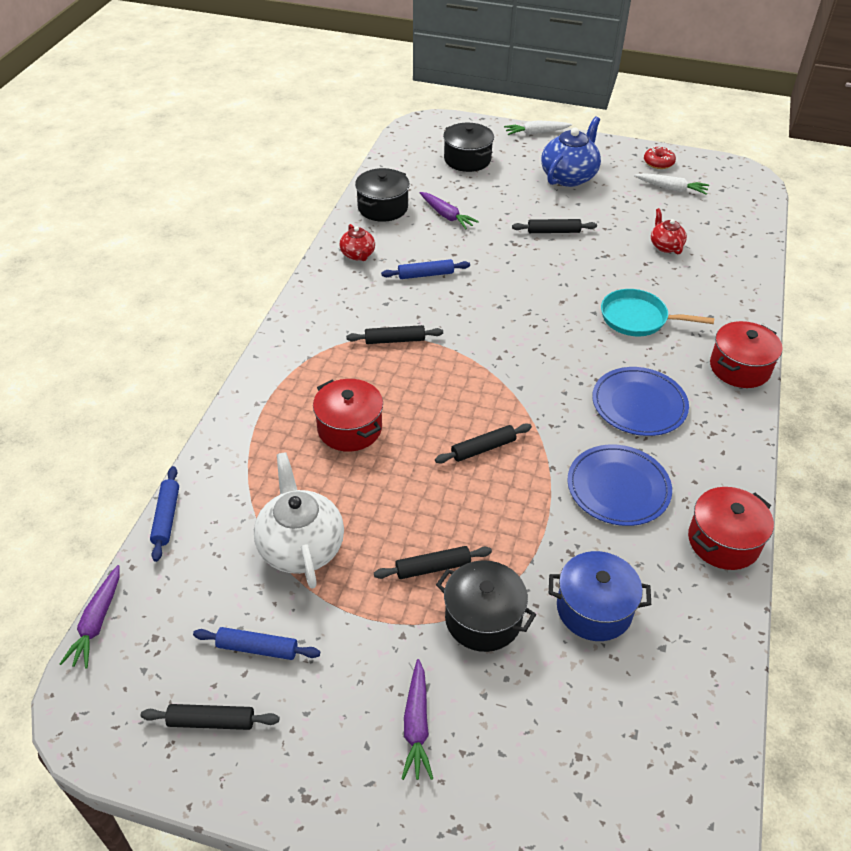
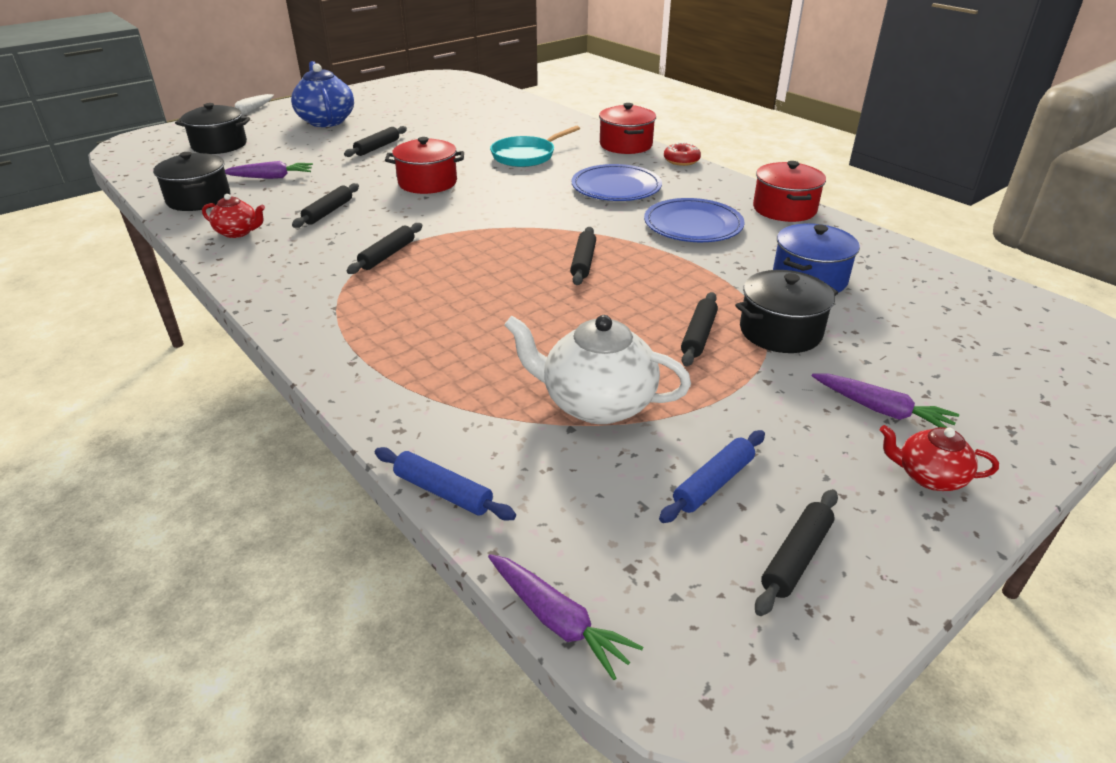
camera: 55 degrees left, 10 degrees down
(349, 428) = (469, 318): red pot -> red pot (427, 182)
(425, 275) = (328, 212): blue rolling pin -> black rolling pin
(658, 163) = (375, 92): red donut -> red donut (681, 160)
(665, 246) = (466, 121): red teapot -> red teapot (929, 477)
(671, 188) = (410, 98): white carrot -> none

